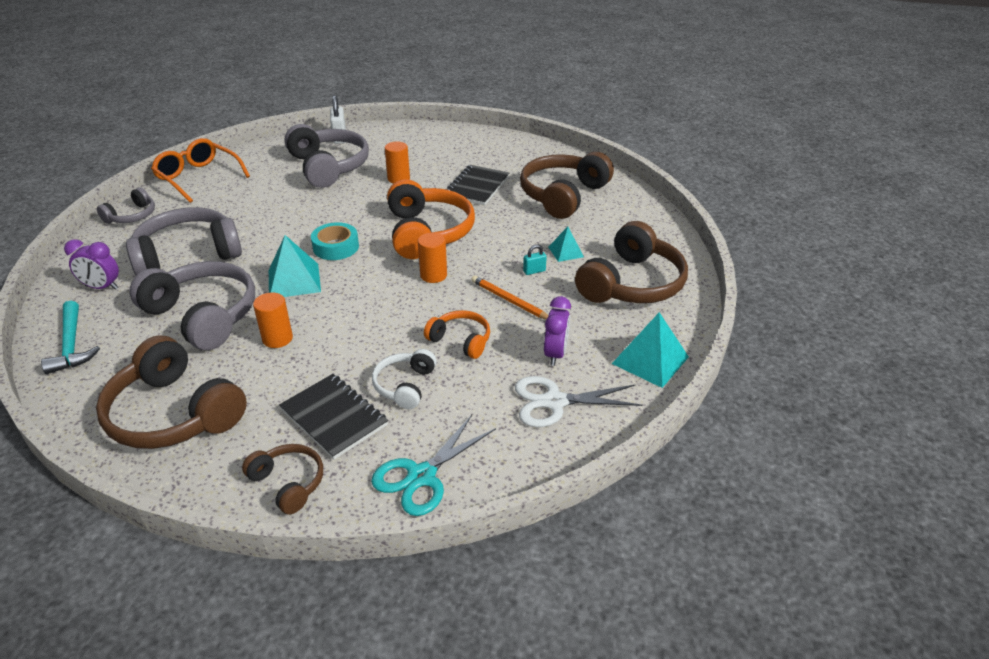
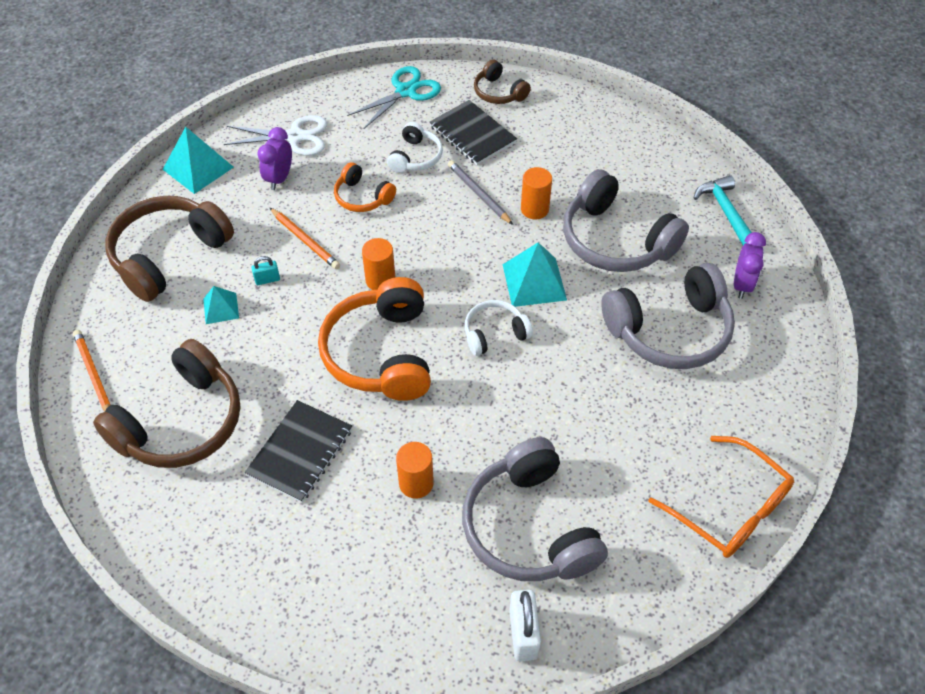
camera: 175 degrees left, 15 degrees up
(102, 287) = (742, 285): purple clock -> purple clock turned 90 degrees clockwise
(132, 216) = (780, 413): grey headphones -> none
(174, 413) = (601, 145): brown headphones -> none
(335, 350) = (479, 194): none -> grey pencil
(336, 247) = (494, 333): turquoise tape -> white headphones
(640, 213) = (94, 375): none -> orange pencil

